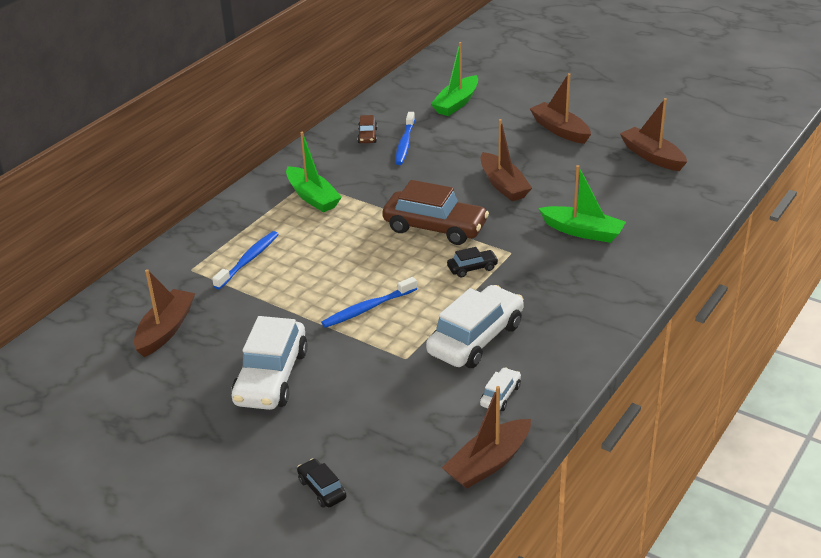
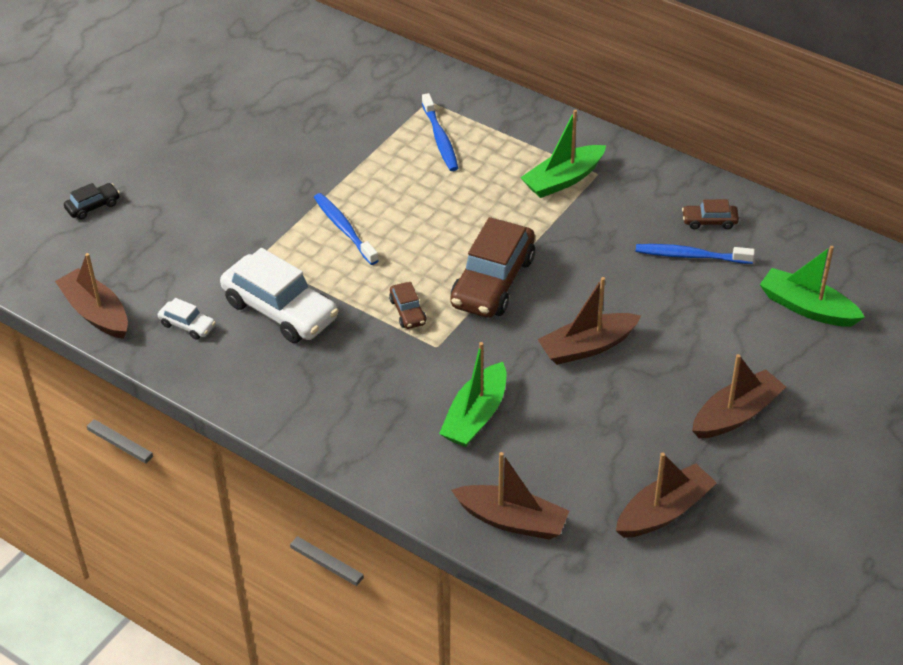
camera: 90 degrees right, 10 degrees up
(165, 330) = (330, 94): brown boat -> brown boat (512, 520)
(248, 260) = (440, 139): blue toothbrush -> blue toothbrush turned 45 degrees clockwise
(271, 377) = (247, 167): white car -> none
(472, 268) = (408, 311): black car -> brown car

